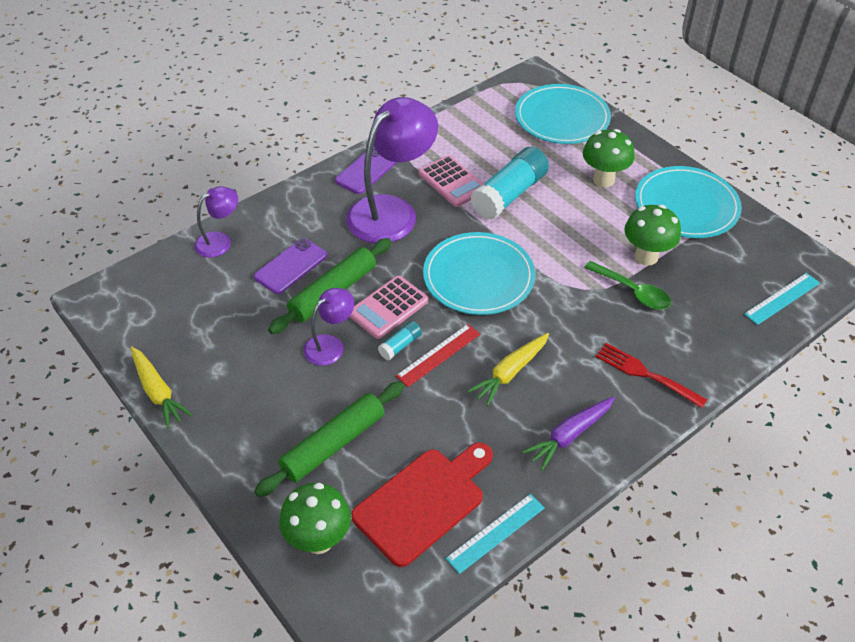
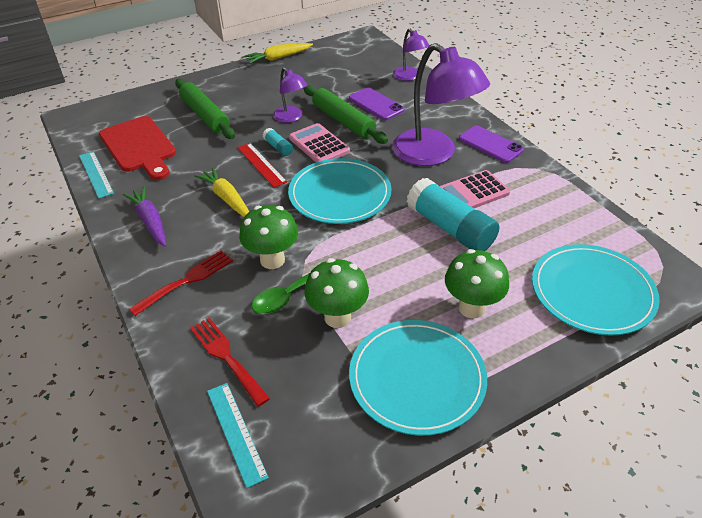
camera: 100 degrees right, 5 degrees down
(319, 540) = (139, 108): green mushroom -> green mushroom (272, 260)
(719, 320) = (227, 357): none -> red fork

